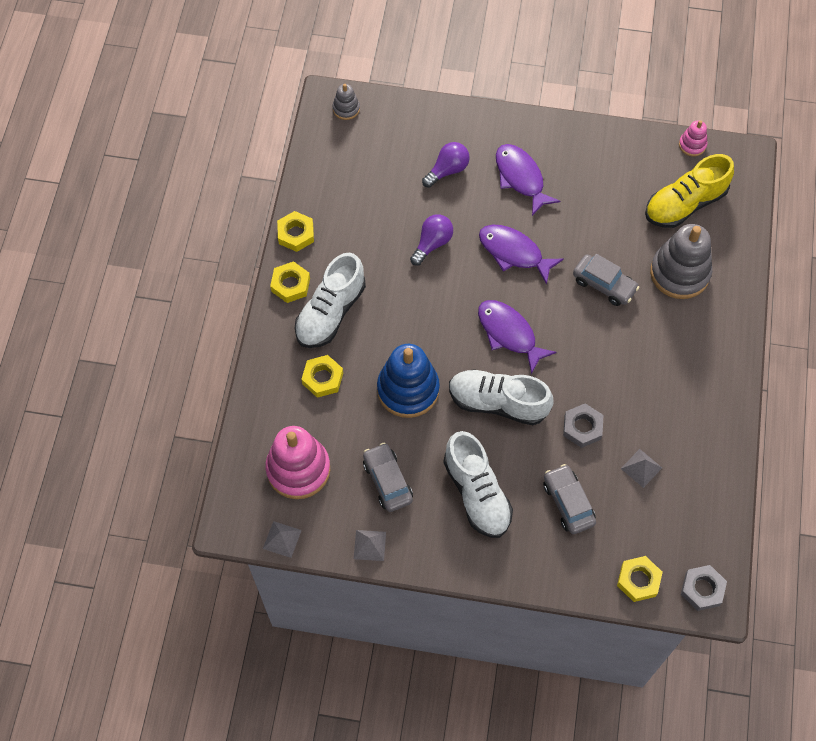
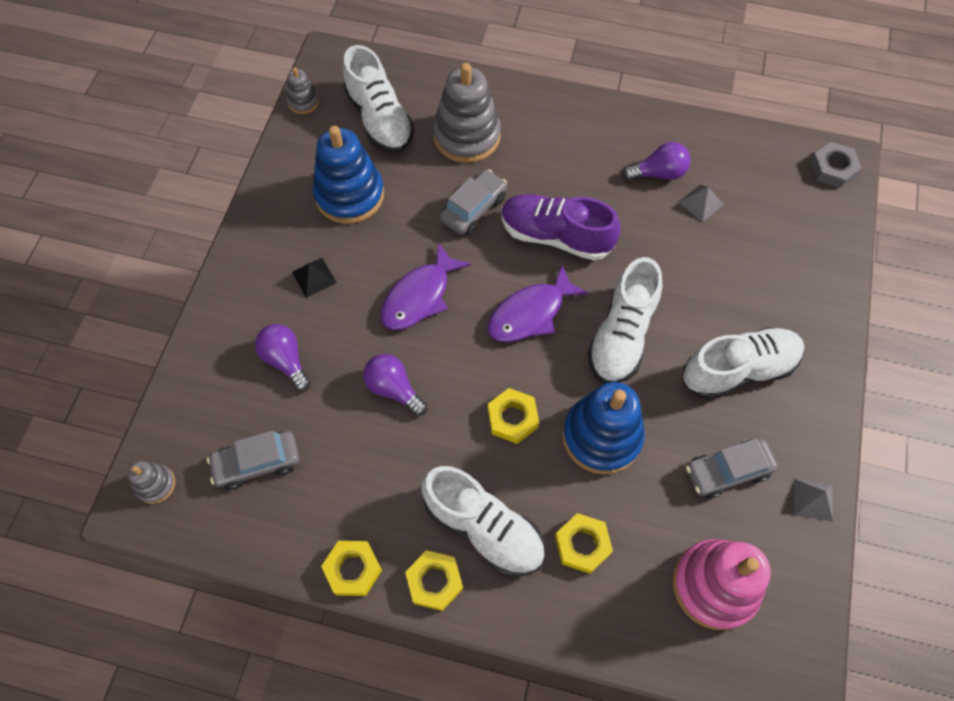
camera: 85 degrees left, 0 degrees up
(282, 539) = (814, 613): grey pyramid -> none
(521, 178) = (314, 277): purple fish -> black pyramid
(568, 503) = (745, 277): grey car -> grey car (257, 463)
(582, 427) = (653, 252): grey nut -> none
(586, 349) = (556, 236): none -> purple shoe
(602, 192) = (349, 195): none -> blue stacking toy
(638, 580) = (829, 222): yellow nut -> yellow nut (512, 418)
(668, 431) = (658, 173): none -> purple light bulb
(685, 204) = (379, 119): yellow shoe -> white shoe
(692, 145) = (303, 102): pink stacking toy -> grey stacking toy

